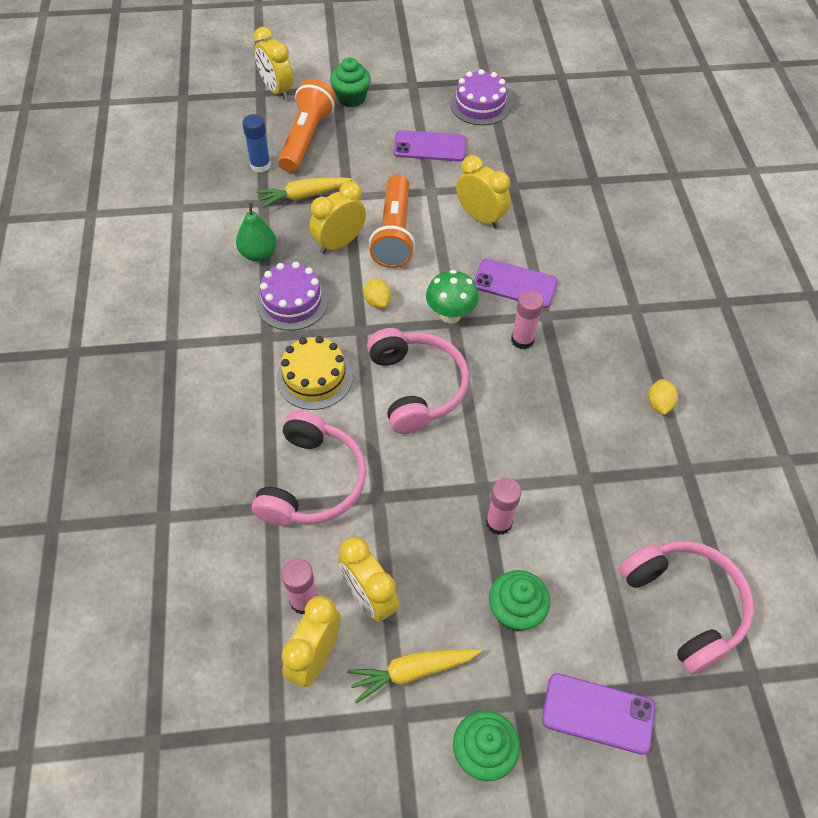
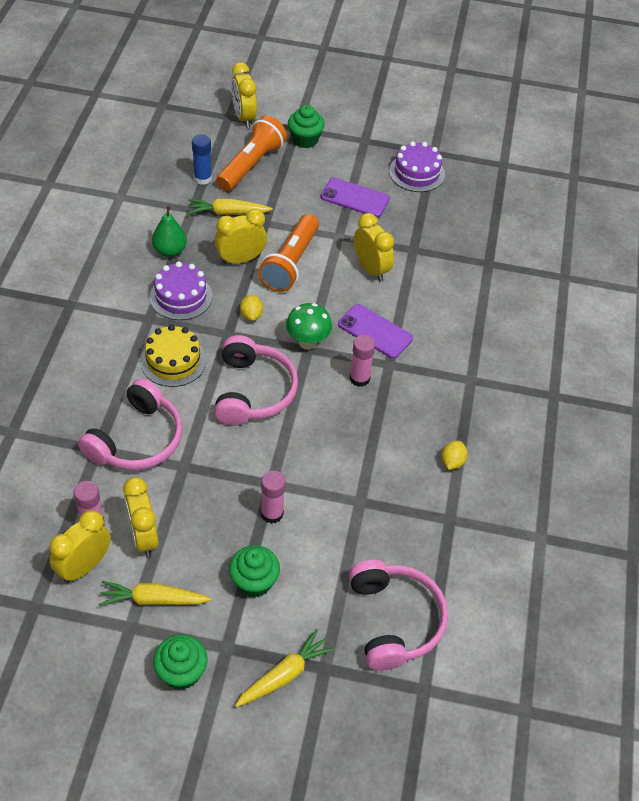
camera: 15 degrees right, 5 degrees down
(598, 713) = (284, 675): purple phone -> yellow carrot

